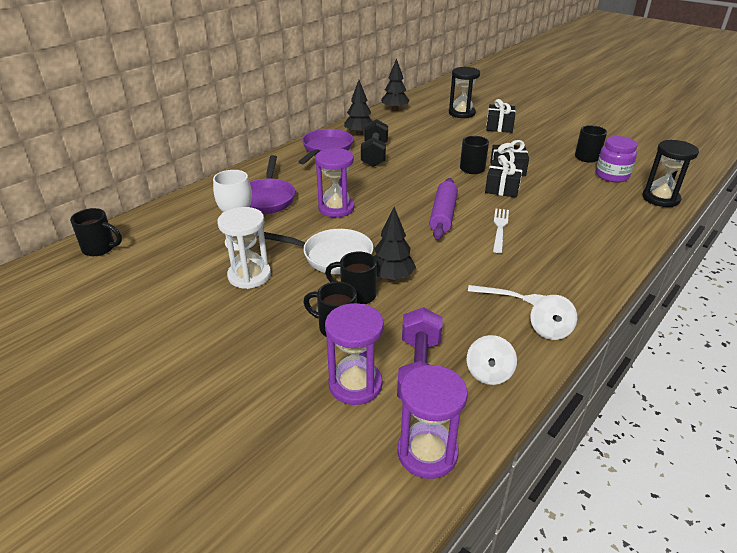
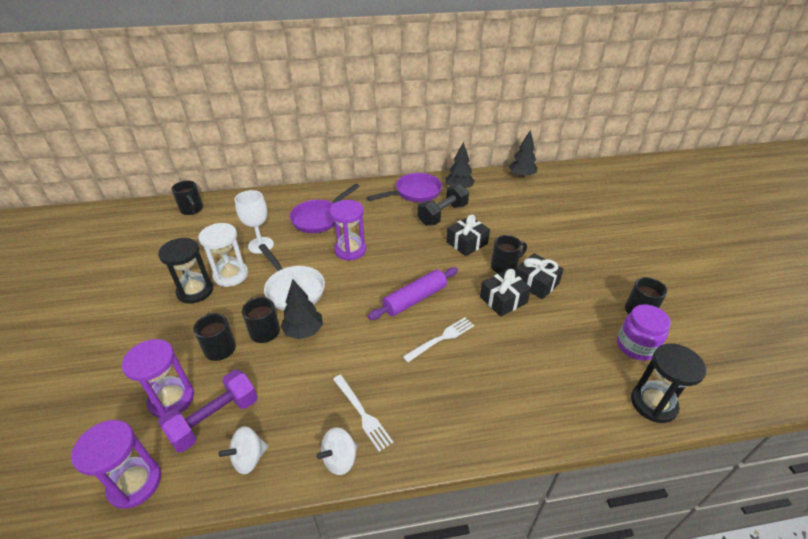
camera: 40 degrees right, 5 degrees up
(461, 113) = (578, 204): black hourglass -> black hourglass (195, 291)
(499, 126) = (595, 233): black gift -> black gift (467, 243)

